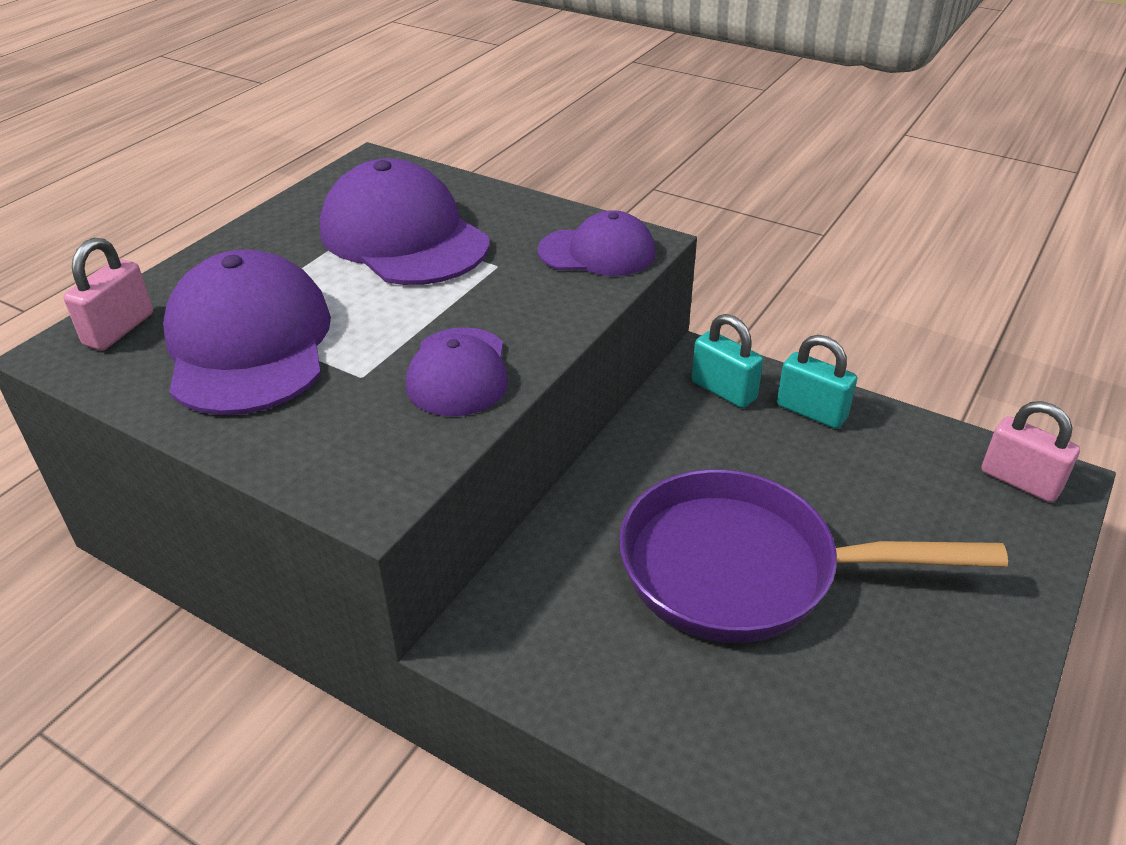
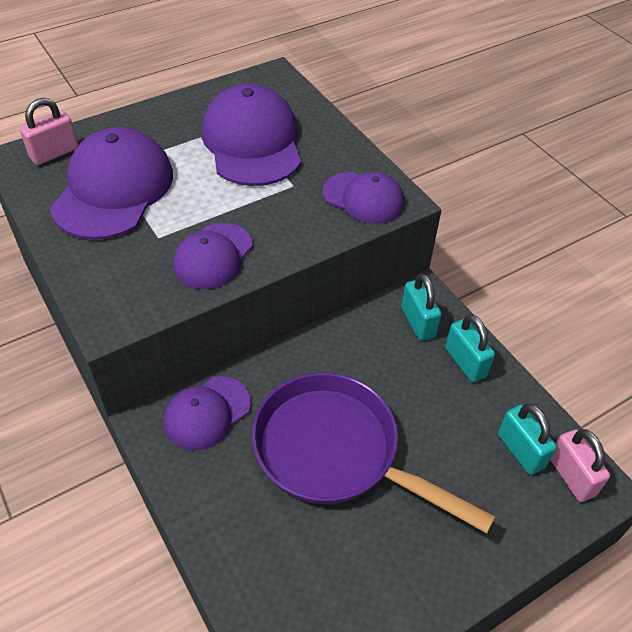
camera: 25 degrees right, 10 degrees up
(541, 595) = (207, 413): none -> purple cap
(947, 478) = (520, 451): none -> turquoise padlock

